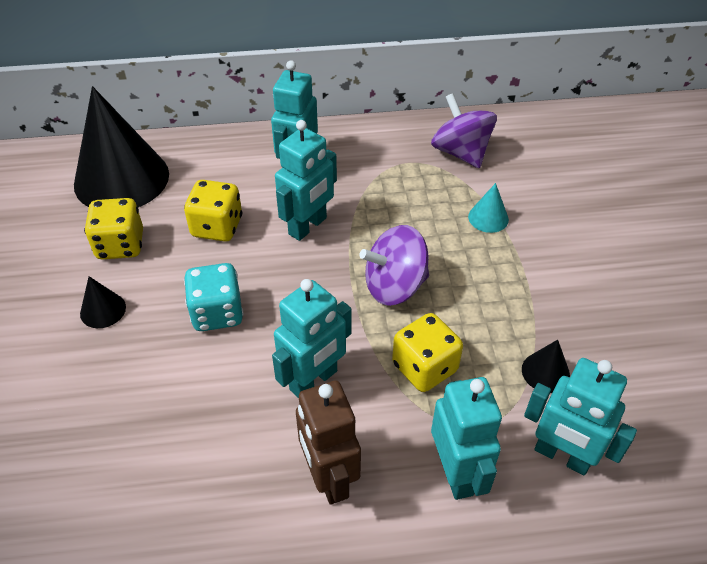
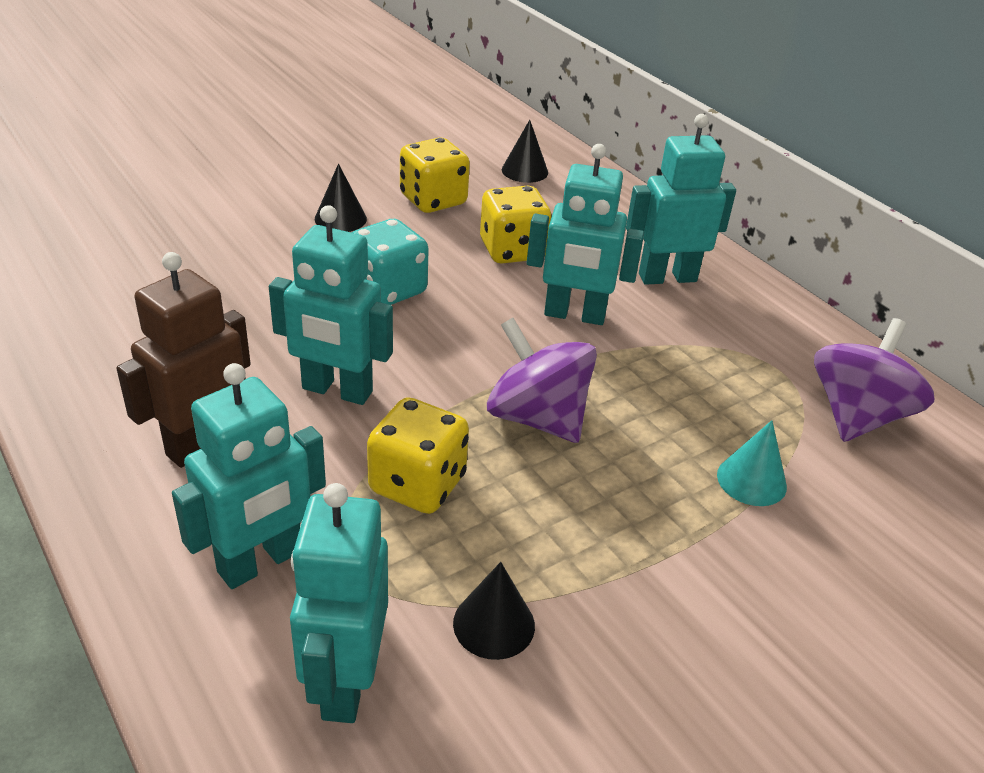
camera: 60 degrees right, 10 degrees down
(121, 179) = (524, 171): black cone -> black cone, size x0.41

